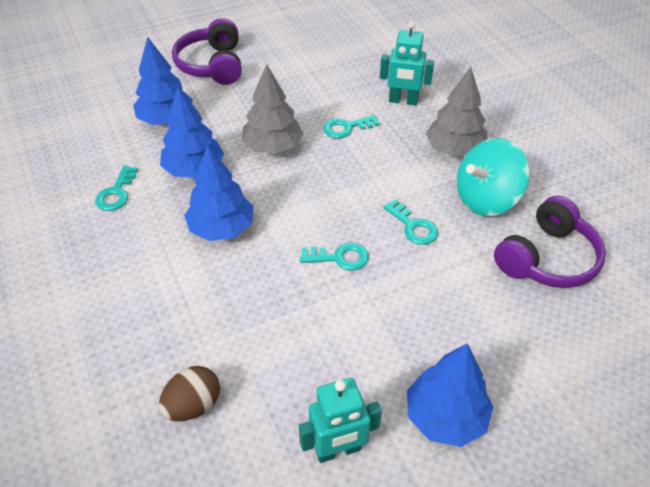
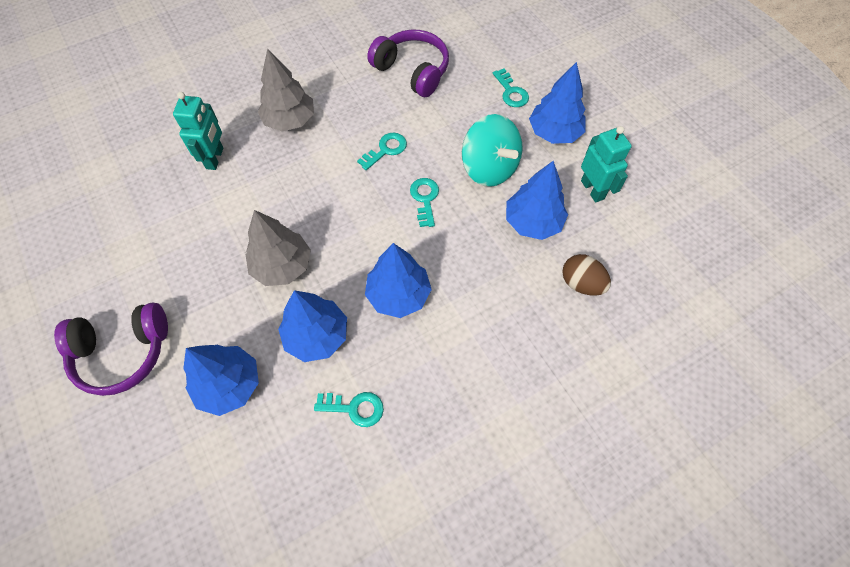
camera: 95 degrees left, 15 degrees up
(293, 364) = (533, 222): none -> blue tree
(346, 128) = (255, 203): turquoise key -> turquoise key (511, 92)
(486, 199) = (351, 102): turquoise spinning top -> turquoise spinning top (489, 168)

